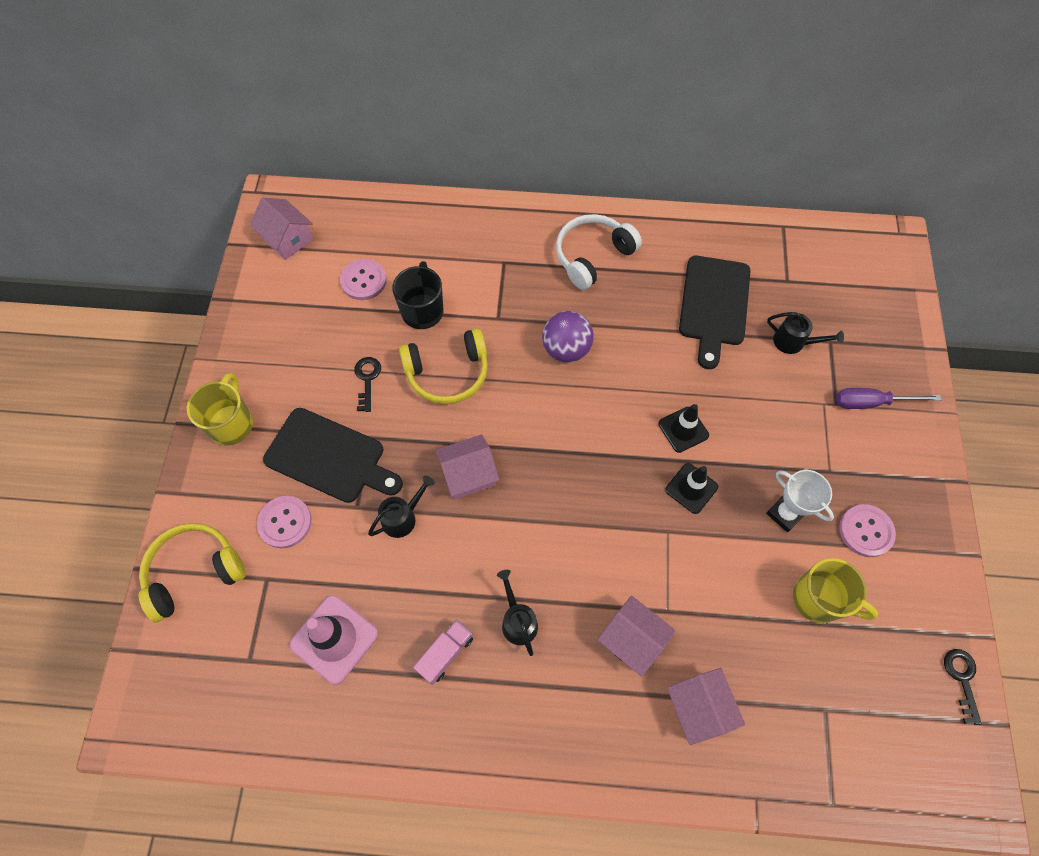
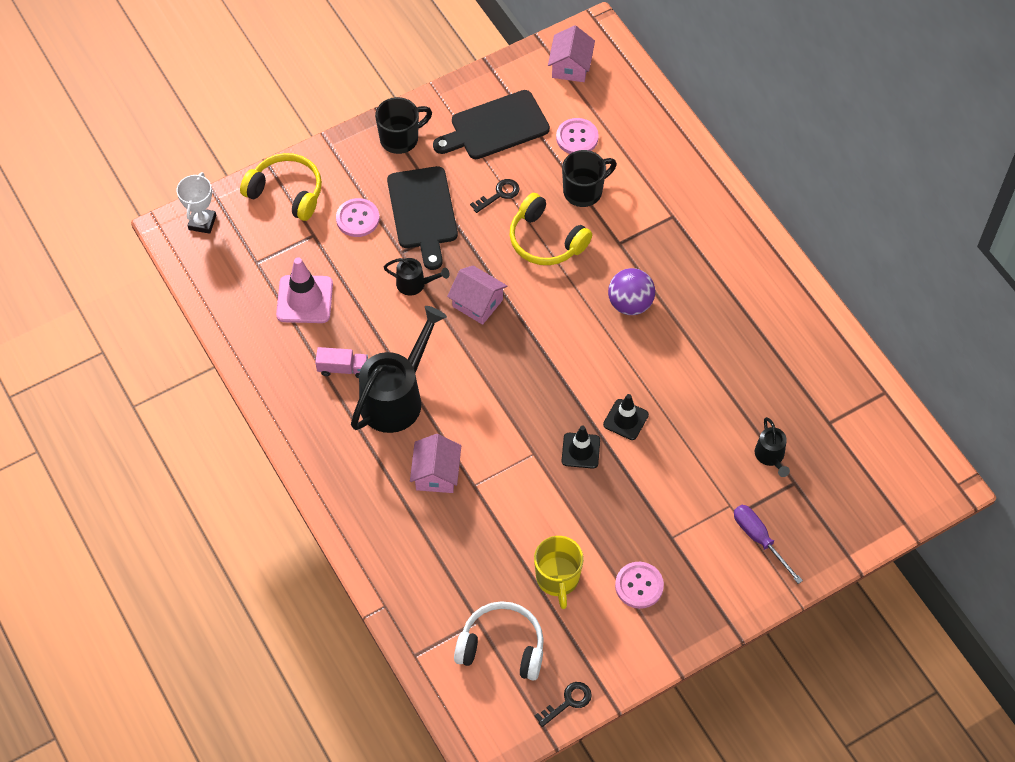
camera: 55 degrees right, 5 degrees down
(231, 423) = (400, 139): yellow mug -> black mug
(517, 620) = (397, 397): black watering can -> black watering can, size x2.09
(593, 256) = (731, 272): white headphones -> white headphones (502, 647)
(698, 707) = (420, 540): pink house -> none
(714, 305) = (758, 382): black cutting board -> black cutting board (495, 127)
(785, 514) = (609, 523): white trophy -> white trophy (202, 222)

